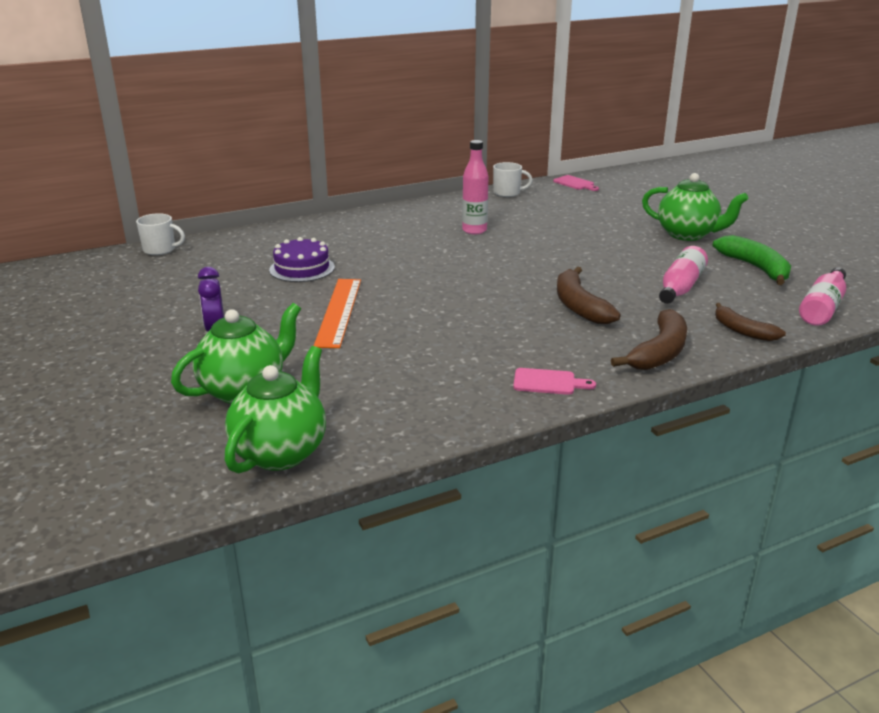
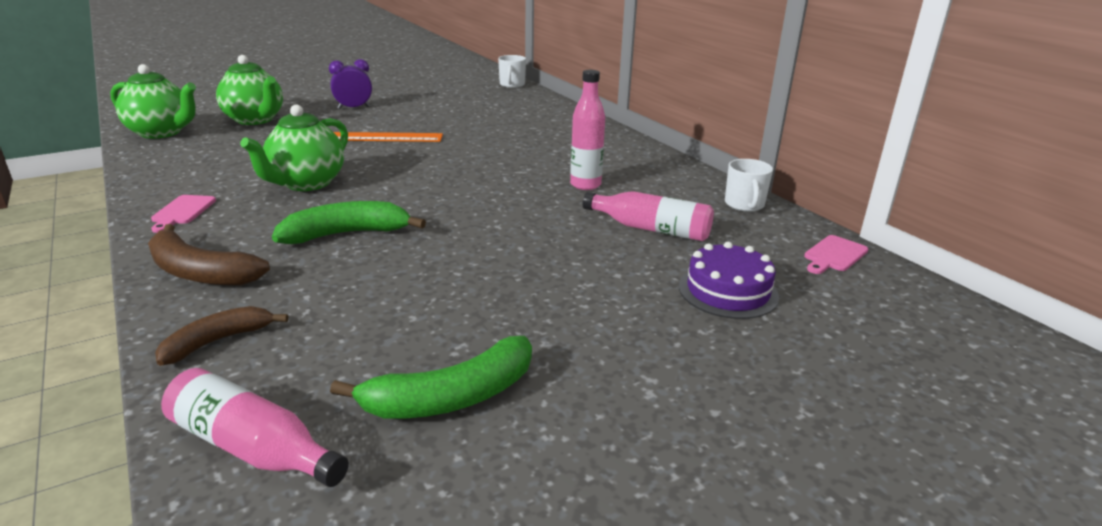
camera: 85 degrees right, 0 degrees up
(302, 268) = (471, 122): purple cake -> purple cake (728, 291)
(579, 306) = (346, 234): brown banana -> green banana
(680, 287) = (383, 307): pink bottle -> pink bottle (651, 229)
(687, 235) = (611, 341): green teapot -> green teapot (306, 183)

